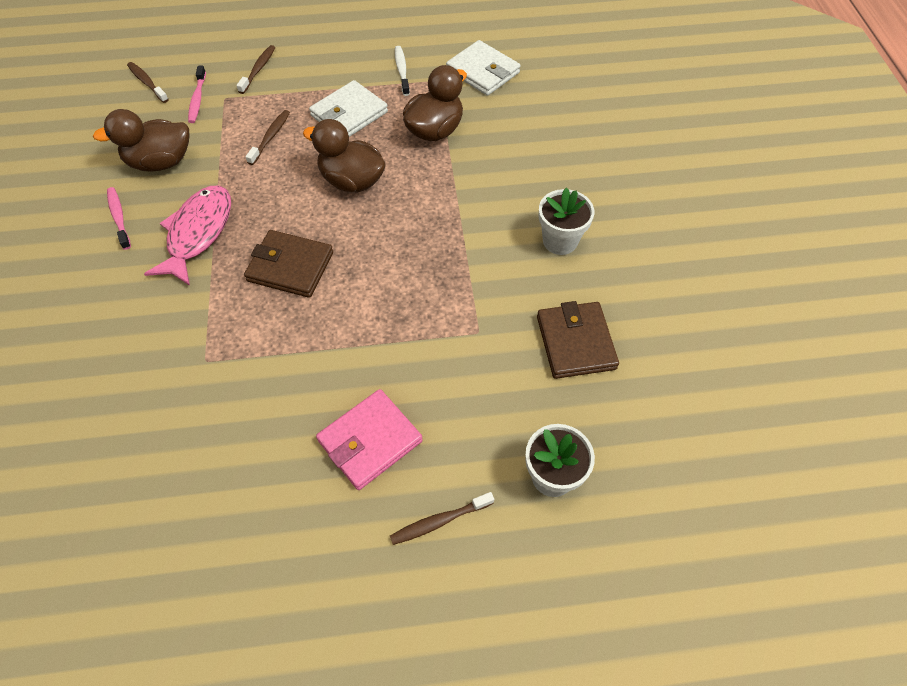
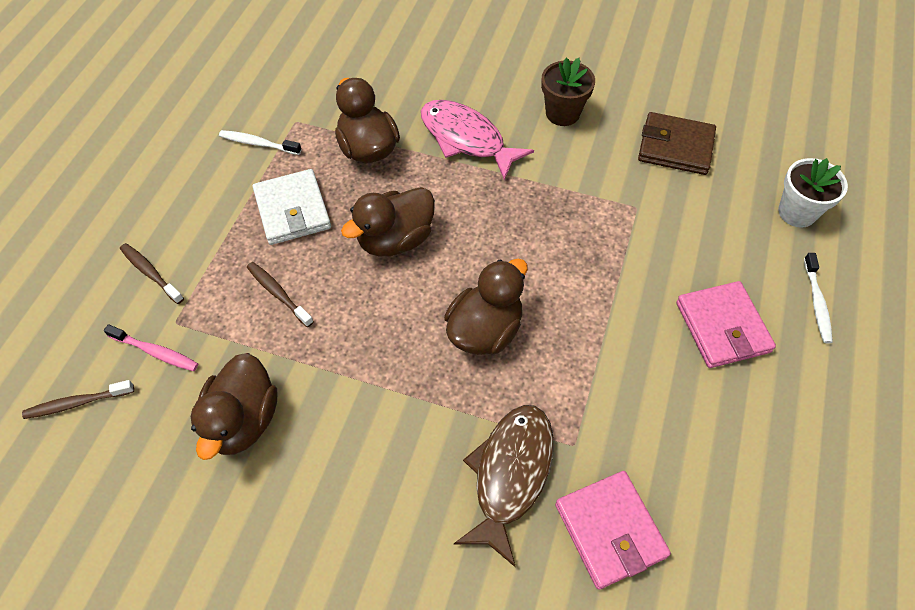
camera: 65 degrees left, 0 degrees up
(119, 217) = (310, 490): pink toothbrush -> none
(136, 409) = (610, 530): none -> pink wallet
(165, 327) = (510, 474): none -> brown fish
(198, 233) = (387, 407): pink fish -> pink fish (466, 139)
(290, 266) = (485, 330): brown wallet -> brown duck
(439, 521) = (816, 303): brown toothbrush -> white toothbrush
(483, 71) = (310, 82): white wallet -> none
(560, 241) = (562, 113): white flower pot -> brown flower pot

